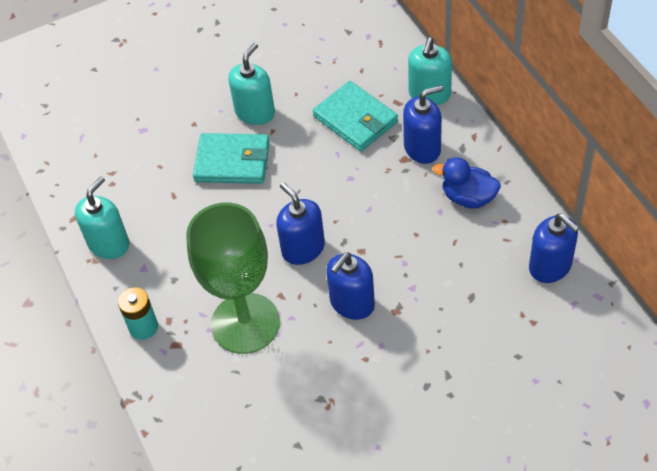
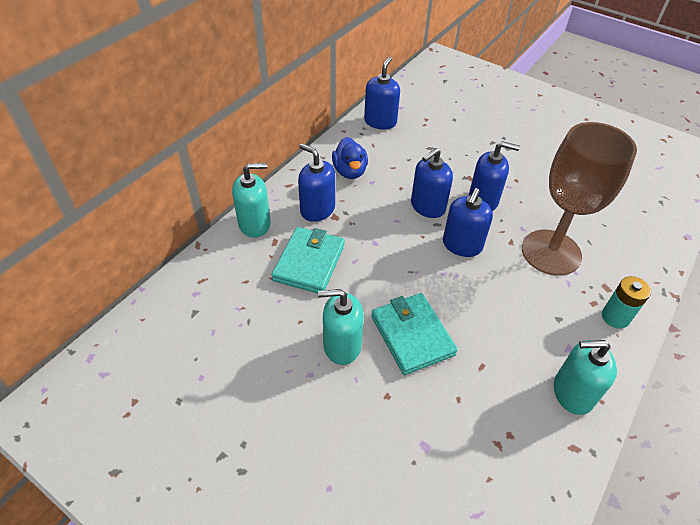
camera: 125 degrees left, 5 degrees down
(245, 323) = (551, 252): green goblet -> brown goblet
(373, 245) = (427, 206): none -> blue soap dispenser

